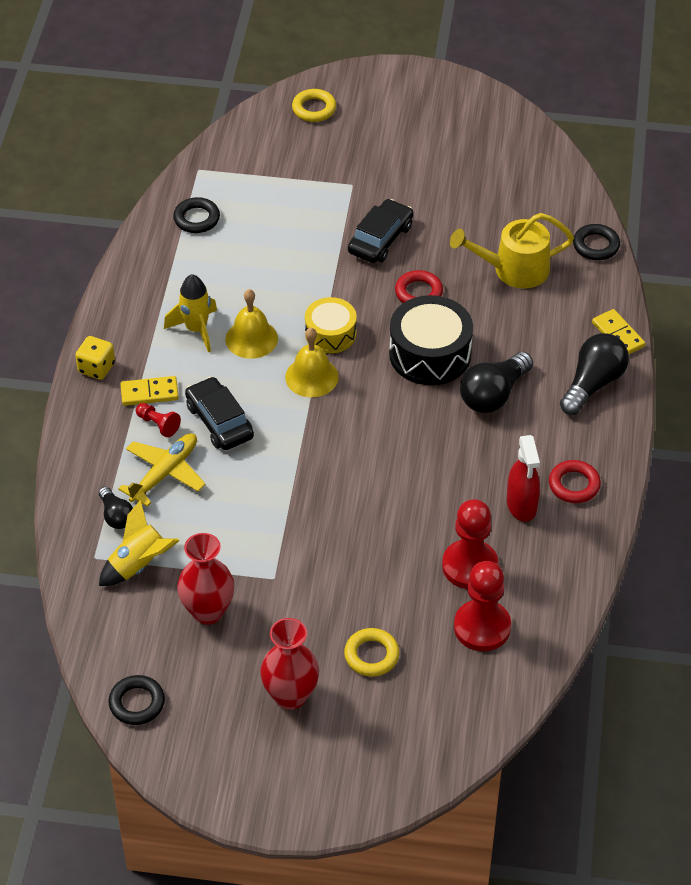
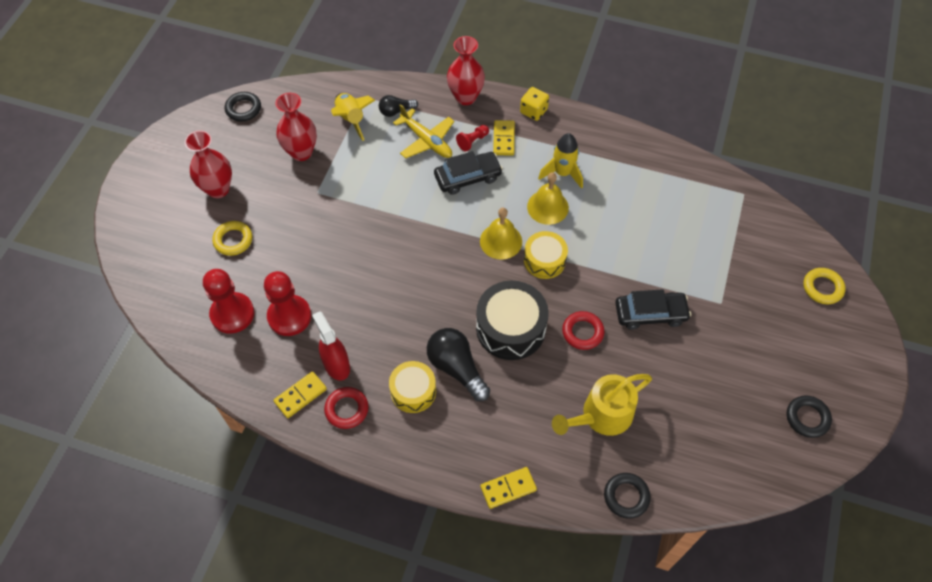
camera: 100 degrees right, 10 degrees up
(80, 442) = (465, 97): none -> red vase
(196, 219) = (685, 186): black ring -> black ring (807, 418)
(380, 239) = (650, 314): black car -> black car turned 45 degrees counterclockwise
(514, 269) = (602, 415): yellow watering can -> yellow watering can turned 120 degrees counterclockwise
(521, 505) = (336, 365): red spray bottle -> red spray bottle turned 60 degrees clockwise
(534, 429) = (413, 391): none -> yellow drum
(570, 532) = (300, 395): none -> yellow domino
(593, 384) = (453, 451): black light bulb -> none

